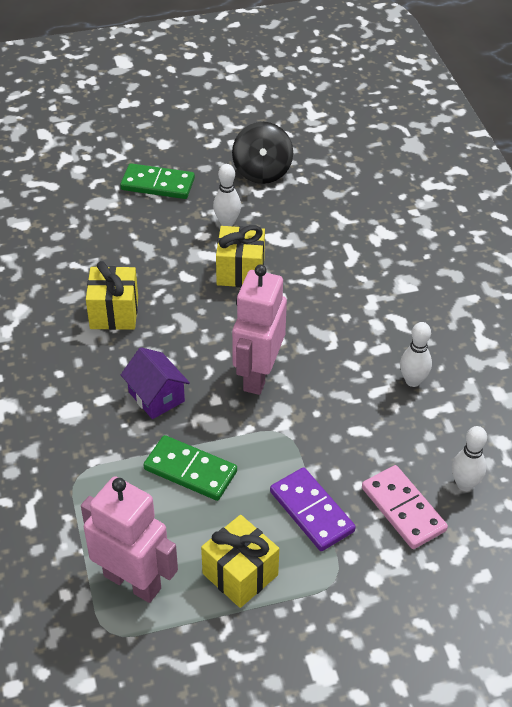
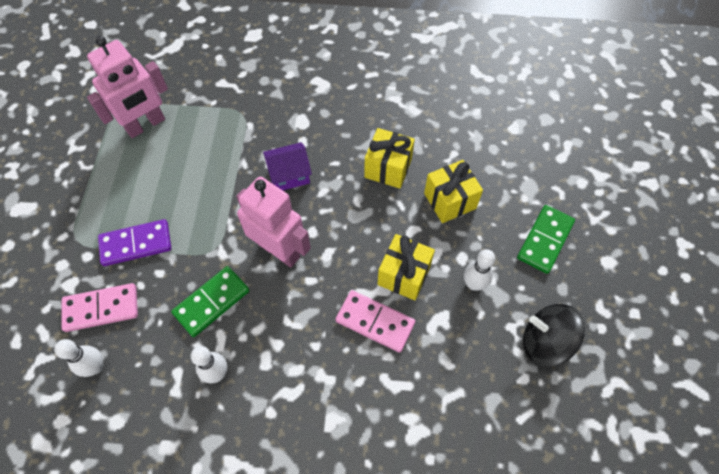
camera: 110 degrees right, 15 degrees up
(190, 470) = (212, 179): green domino -> green domino (212, 302)
(240, 574) = (115, 184): yellow gift -> yellow gift (450, 201)
(300, 281) = (375, 322): none -> pink domino

